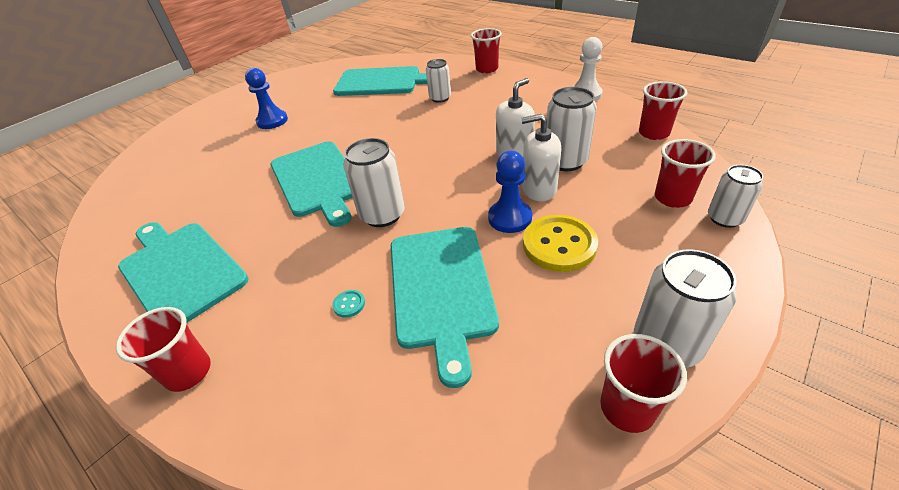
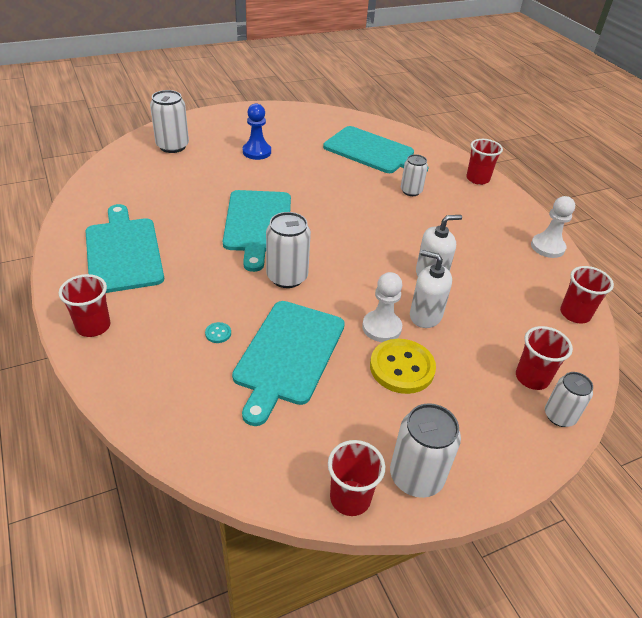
camera: 20 degrees right, 0 degrees up
(510, 218) = (381, 327): blue pawn -> white pawn
(565, 161) = (470, 302): white can -> white can (172, 146)

